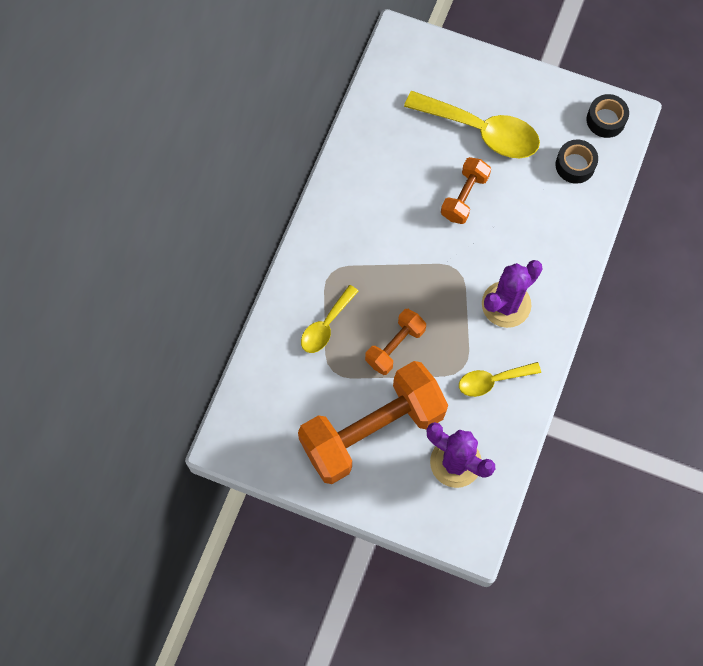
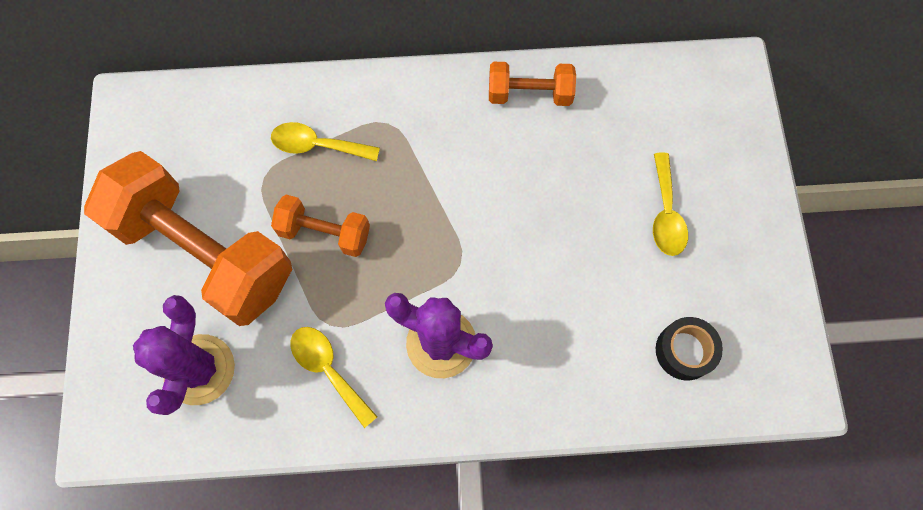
camera: 65 degrees right, 0 degrees up
(464, 196) = (564, 230): orange dumbbell -> orange dumbbell (529, 94)
(482, 131) = (666, 214): yellow spoon -> yellow spoon, size x0.56
(606, 120) = (774, 365): black tape -> none

